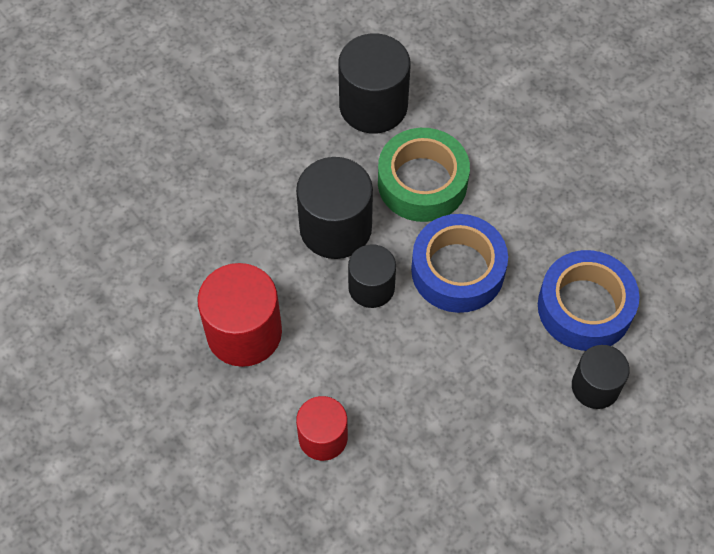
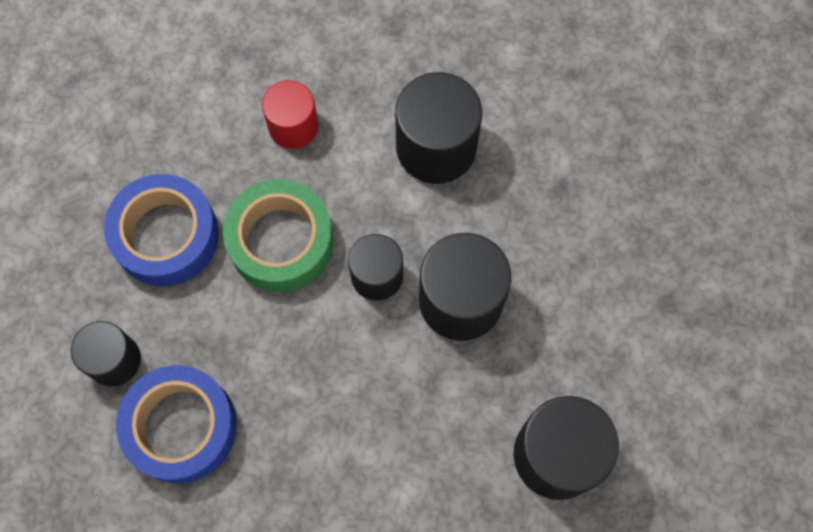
camera: 135 degrees right, 10 degrees up
(244, 332) = (436, 147): red cylinder -> black cylinder
(422, 182) = (433, 416): green tape -> green tape (281, 241)
(457, 270) = (321, 359): blue tape -> blue tape (166, 236)

